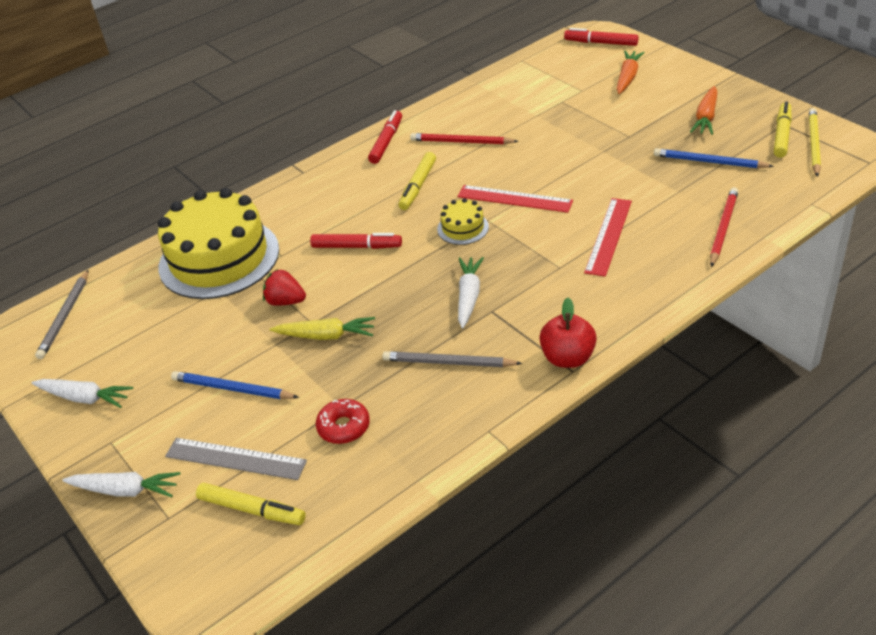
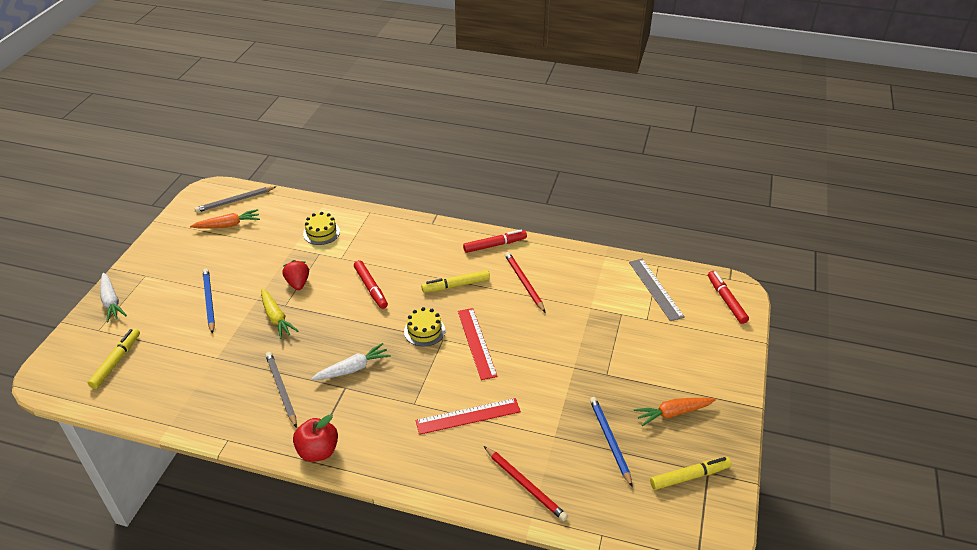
camera: 50 degrees right, 0 degrees up
(84, 398) = (174, 246): white carrot -> none
(219, 258) = (321, 233): yellow cake -> yellow cake, size x0.43
(235, 458) = (153, 333): grey ruler -> grey ruler (655, 289)
(252, 510) = (116, 361): yellow marker -> yellow marker turned 150 degrees counterclockwise
(344, 427) = (199, 367): red donut -> none
(627, 77) = (689, 339): orange carrot -> orange carrot (228, 225)
(723, 228) = (525, 485): red pencil -> red pencil turned 60 degrees clockwise
(813, 144) = (693, 505): yellow pencil -> none

